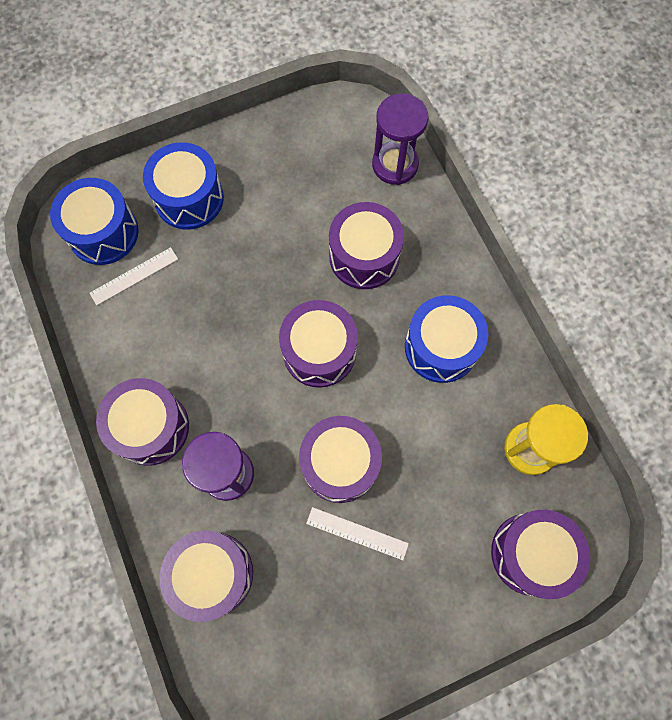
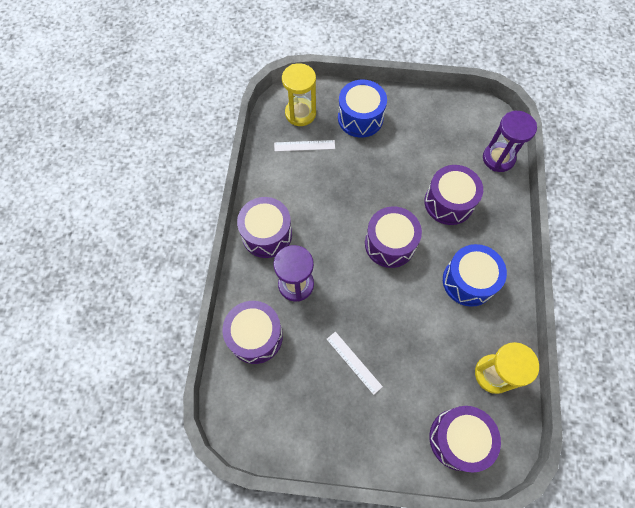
camera: 30 degrees right, 5 degrees down
(103, 232) = (300, 113): blue drum -> yellow hourglass
(340, 463) = (366, 315): purple drum -> none

